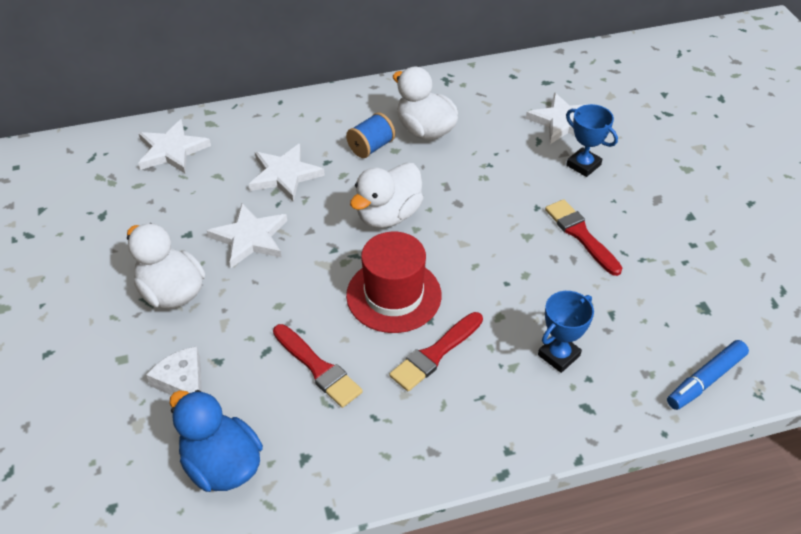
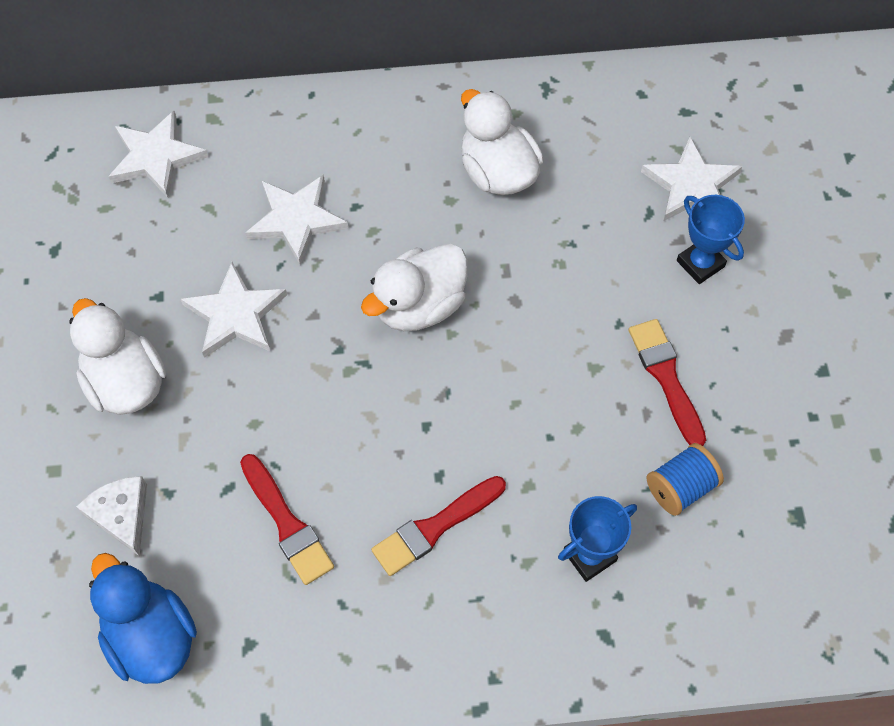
camera: 10 degrees right, 15 degrees up
(371, 147) = (419, 190): blue spool -> blue spool (680, 487)
(393, 295) = (401, 432): red hat -> none
(705, 380) = (766, 623): blue marker -> none

